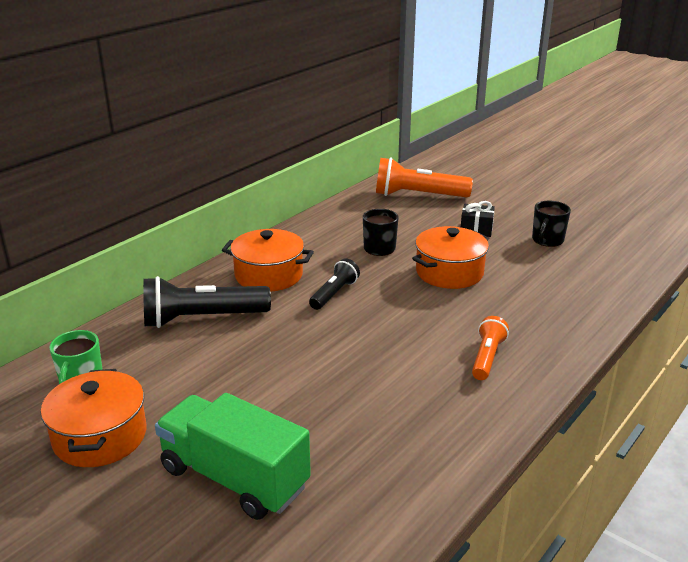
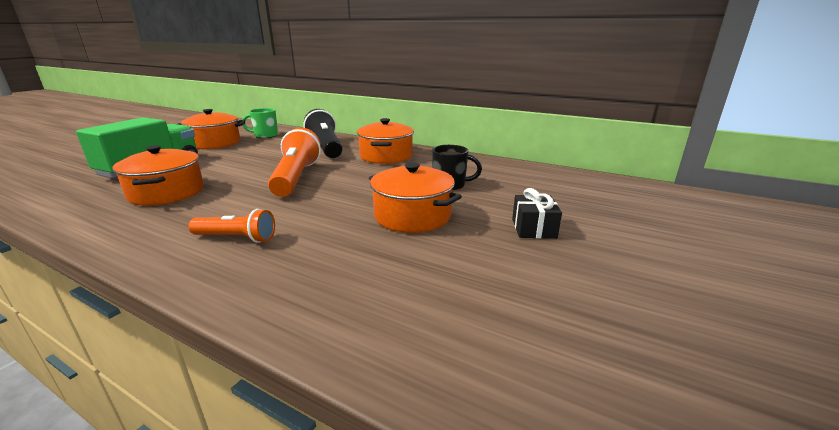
camera: 80 degrees right, 5 degrees down
(334, 294) = (361, 175): black flashlight -> none
(357, 430) = (167, 193): none -> orange pot
(418, 195) = (593, 195): orange flashlight -> orange flashlight (296, 177)
(547, 240) = (543, 282): black mug -> none

